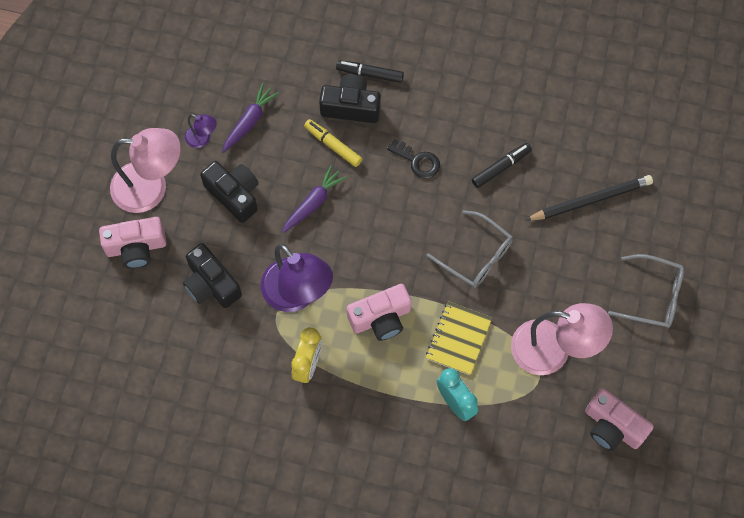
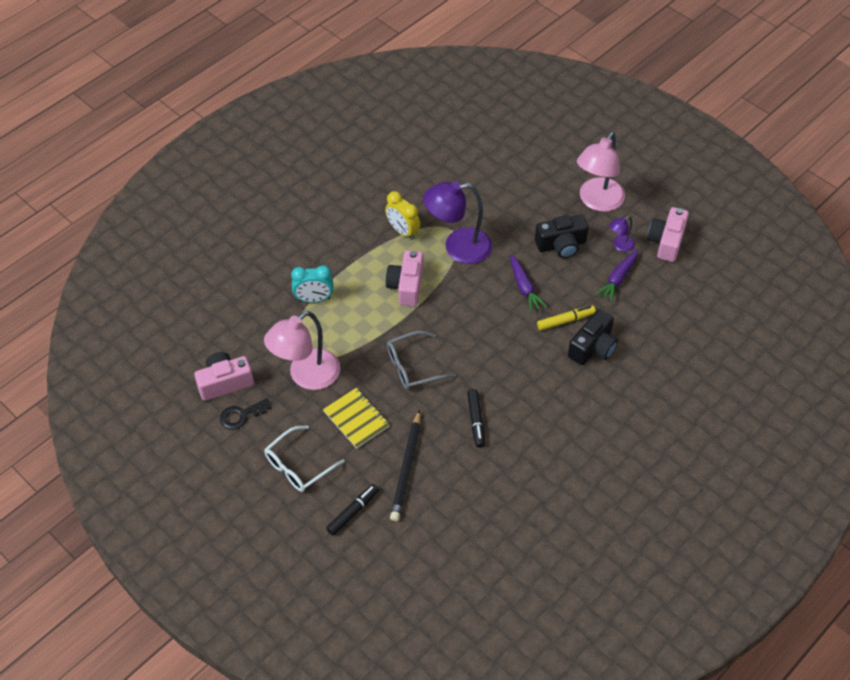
camera: 120 degrees right, 15 degrees down
(136, 247) = (555, 176): pink camera -> pink camera (666, 242)
(211, 284) = (499, 204): black camera -> none
(249, 121) = (618, 279): purple carrot -> purple carrot turned 60 degrees clockwise
(370, 74) = (615, 373): black marker -> black marker (353, 512)
(417, 161) = (517, 368): black key -> black key (241, 415)
(458, 339) = (358, 323): yellow notebook -> yellow notebook (356, 419)
(653, 296) = (298, 466): grey glasses -> white glasses

